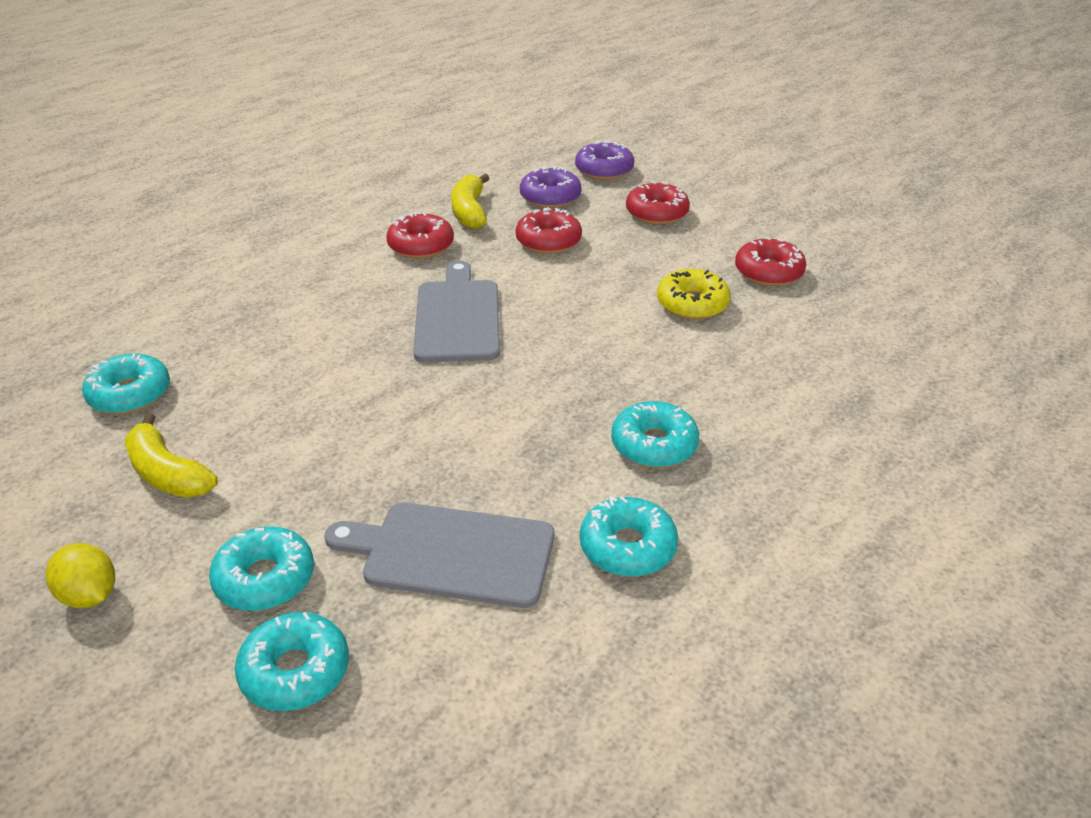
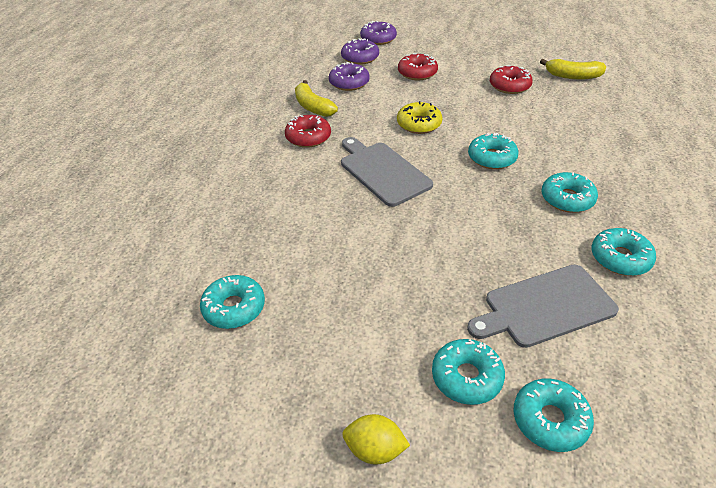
camera: 30 degrees left, 5 degrees up
(168, 473) = (326, 345): yellow banana -> yellow banana (572, 76)
(548, 241) = (379, 108): red donut -> none
(618, 354) = (492, 158): none -> turquoise donut
(659, 153) = (378, 39): none -> purple donut
(692, 304) = (494, 116): yellow donut -> yellow donut (419, 124)

